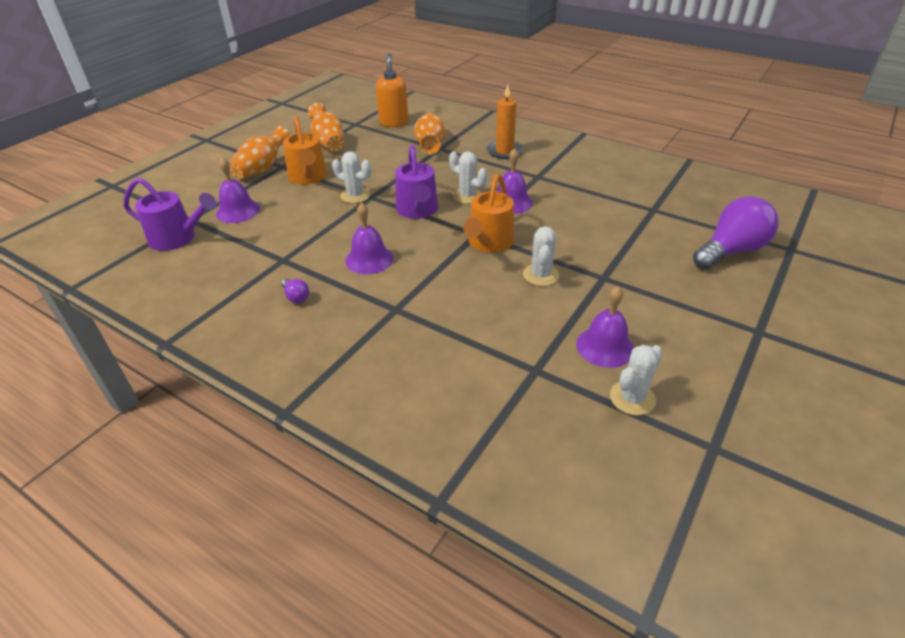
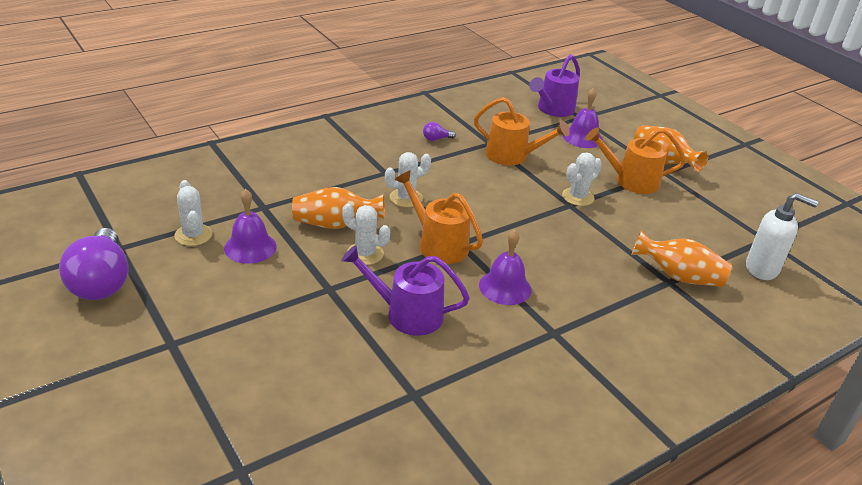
camera: 110 degrees right, 5 degrees down
(303, 241) = (512, 156): none -> orange watering can
(329, 143) = (713, 209): orange vase -> orange vase (335, 224)
(369, 259) = (461, 178): purple bell -> none
(394, 123) = (762, 269): orange soap dispenser -> white soap dispenser
(418, 210) = (526, 223): purple watering can -> purple watering can (407, 314)
(467, 196) = (536, 262): white cactus -> white cactus (406, 198)
(504, 151) = (637, 332): orange candle -> none
(731, 251) = (286, 409): purple light bulb -> purple light bulb (101, 281)

